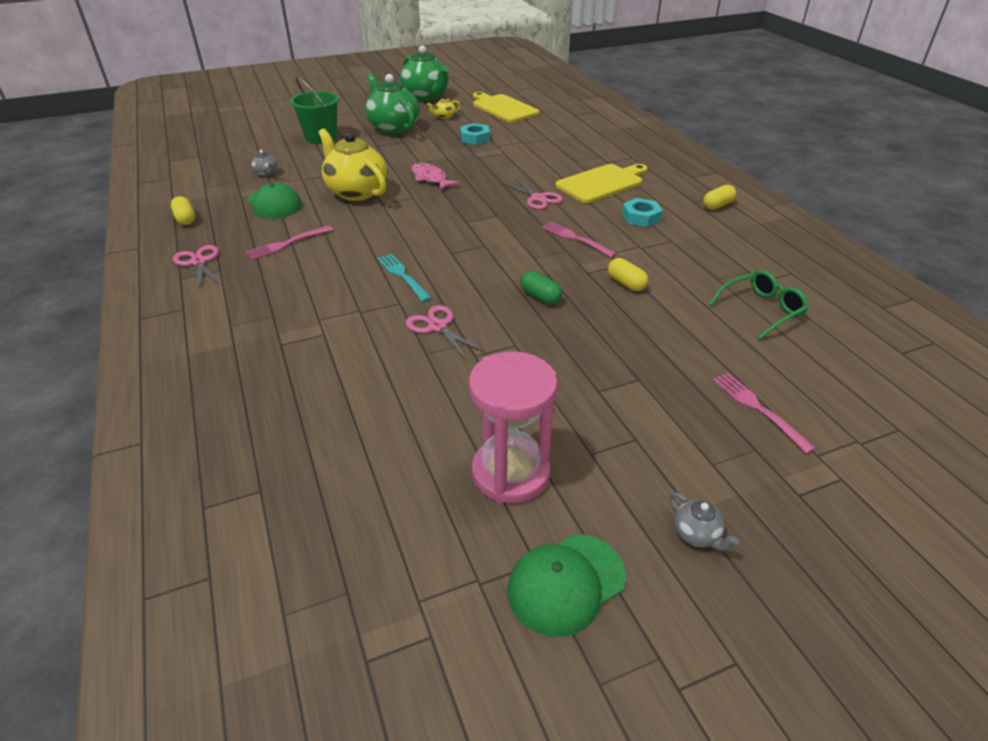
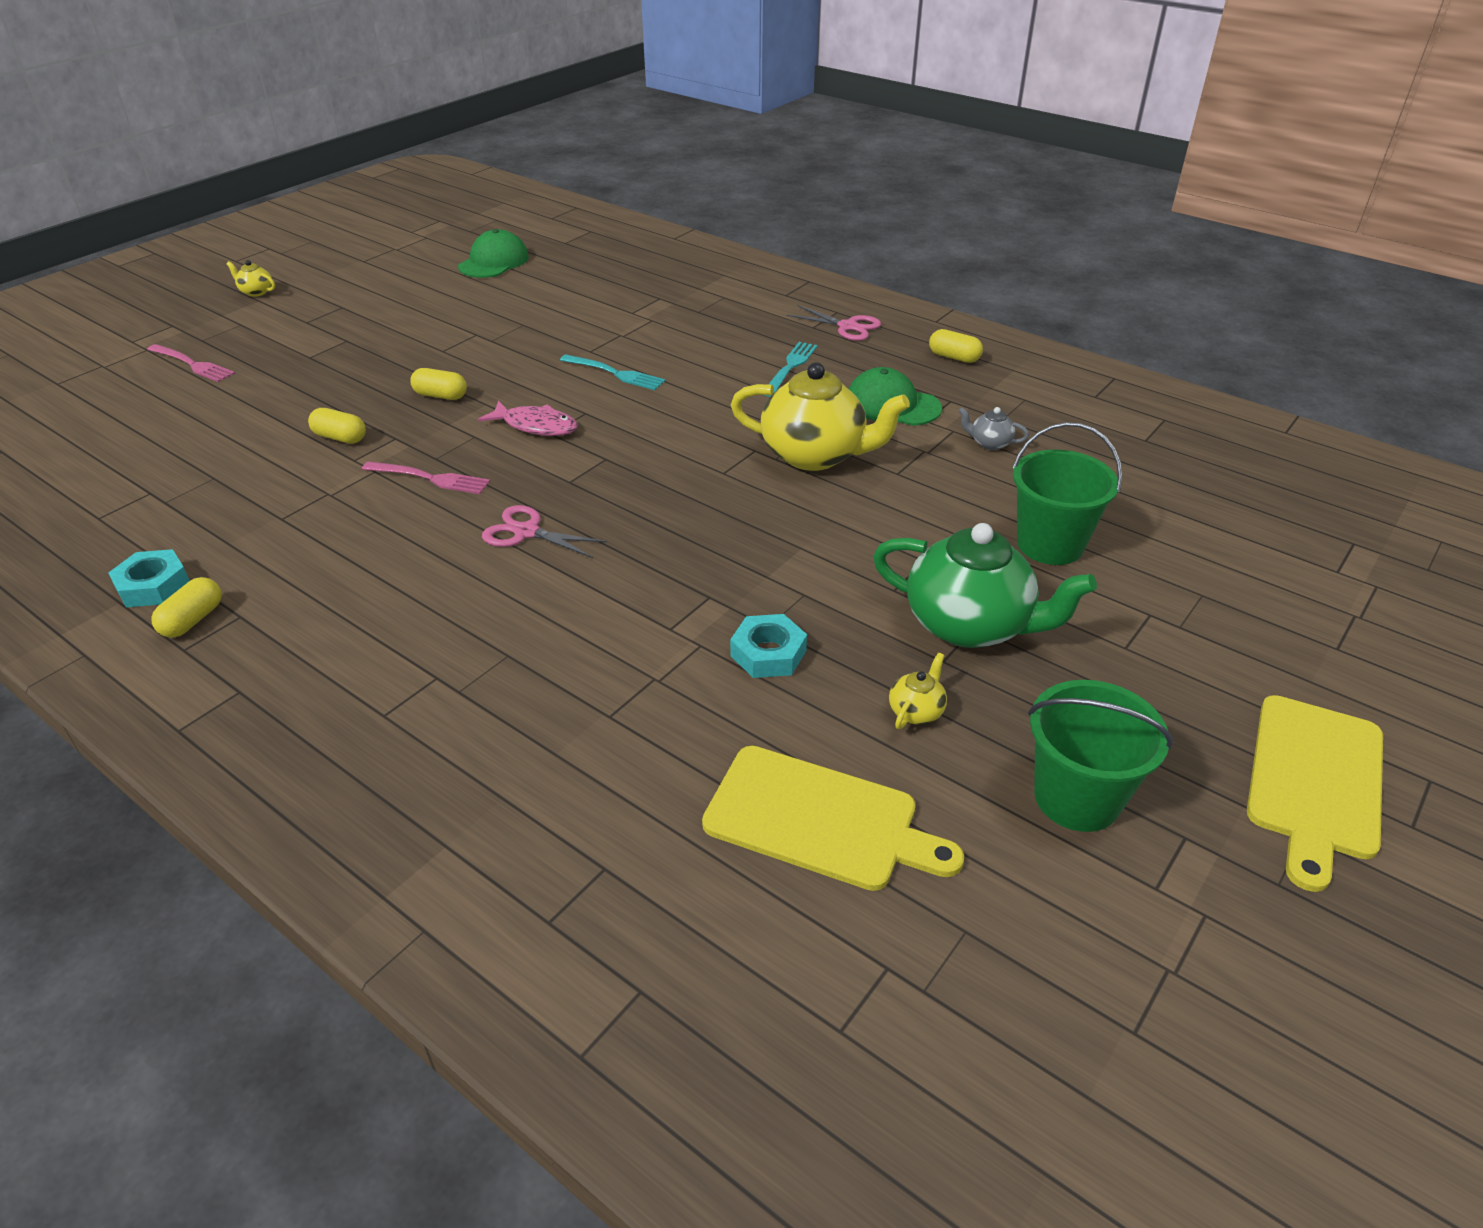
camera: 150 degrees right, 0 degrees up
(287, 243) = (790, 367): pink fork -> turquoise fork
(426, 96) = (1077, 797): green teapot -> green bucket
(430, 178) = (738, 515): pink fish -> pink fish (536, 426)
(437, 327) = (531, 343): pink scissors -> none
(510, 473) = (400, 285): pink hourglass -> none
(540, 296) = (441, 396): green capsule -> yellow capsule
(566, 583) = (341, 259): green cap -> green cap (494, 262)
(602, 183) = (427, 606): yellow cutting board -> yellow cutting board (1314, 781)
(641, 217) = (337, 547): turquoise nut -> turquoise nut (153, 586)
(696, 534) = (256, 292): grey teapot -> yellow teapot
(761, 310) = (162, 453): green glasses -> none

